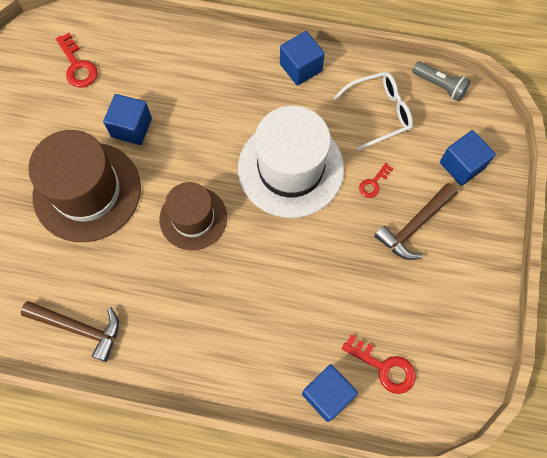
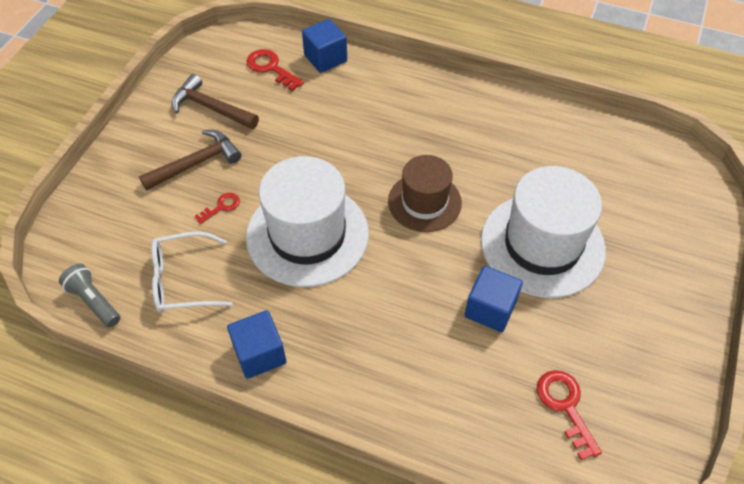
camera: 170 degrees left, 15 degrees down
(79, 328) = (543, 128): brown hammer -> brown hammer (211, 108)
(87, 191) = (542, 245): brown hat -> white hat
(462, 165) = (118, 210): blue cube -> none

